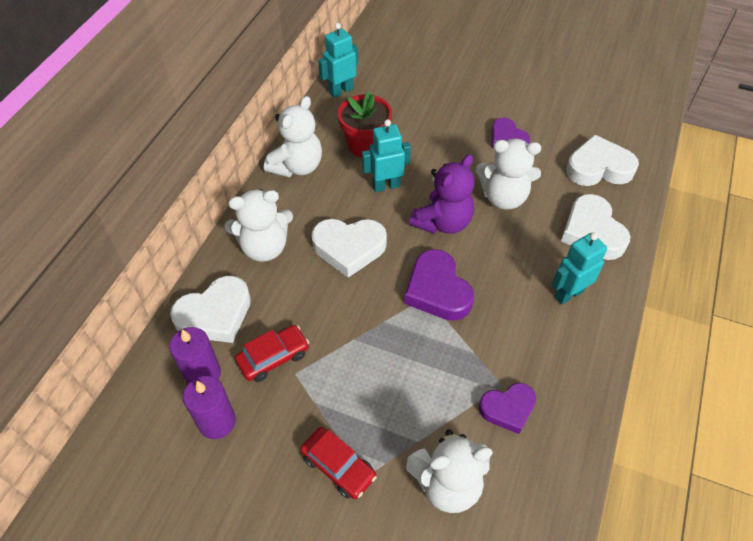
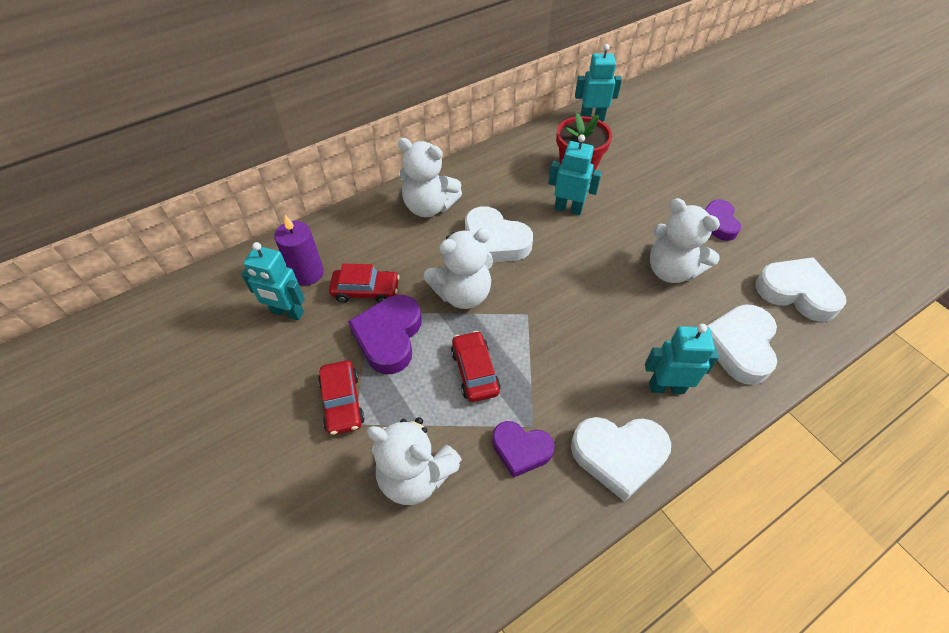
camera: 35 degrees right, 0 degrees up
(215, 314) = (352, 236): white heart -> white heart (618, 455)
(217, 421) = (287, 312): purple candle -> turquoise robot
(297, 166) = (506, 159): white teddy bear -> white teddy bear (462, 294)
(424, 370) = (475, 371): none -> red car
(437, 290) = (541, 314): purple heart -> purple heart (389, 337)
(443, 222) = (594, 262): purple teddy bear -> none

